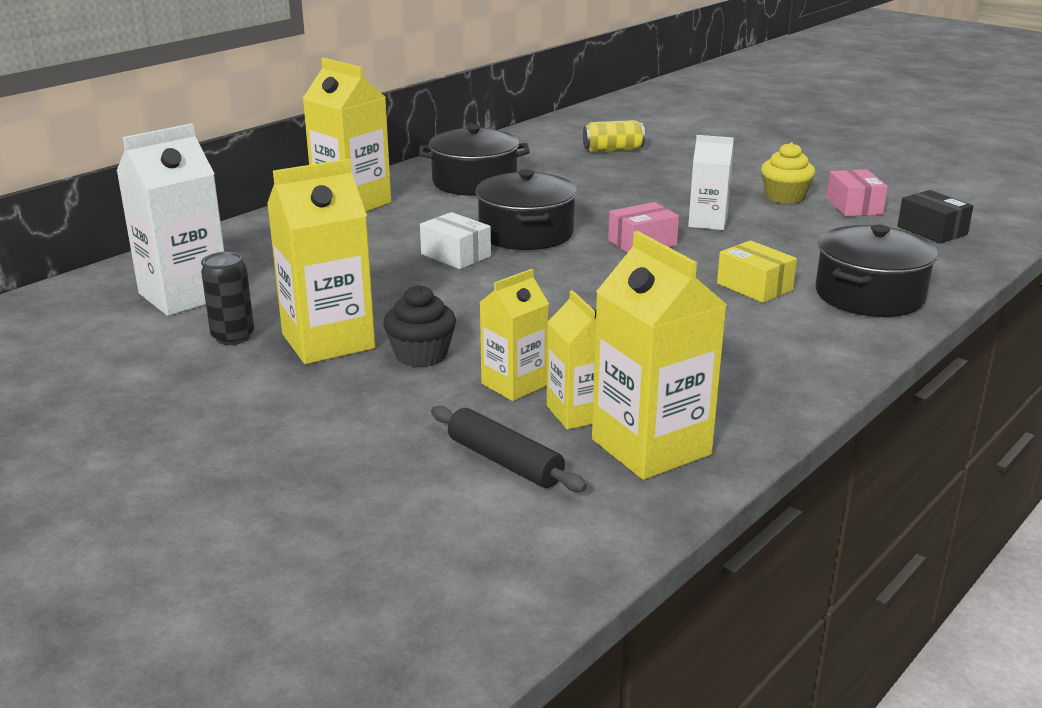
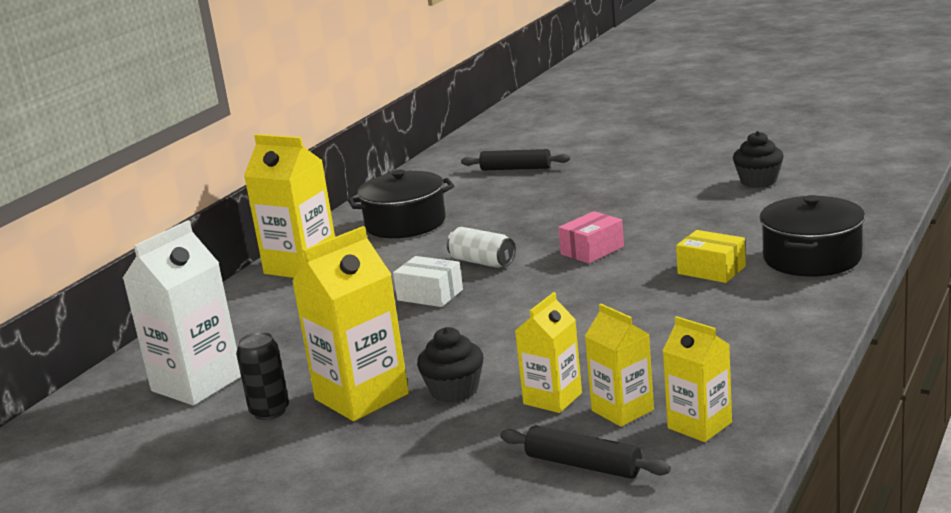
camera: 10 degrees left, 5 degrees down
(526, 233) = (482, 262): black pot -> white can
(613, 150) = (516, 168): yellow can -> black rolling pin
(651, 447) = (699, 425): yellow carton -> yellow carton, size x0.60
(707, 222) = (639, 220): white carton -> none
(785, 197) = (694, 184): yellow cupcake -> none
(854, 206) = (758, 181): pink box -> black cupcake
(932, 231) = (835, 190): black box -> none

